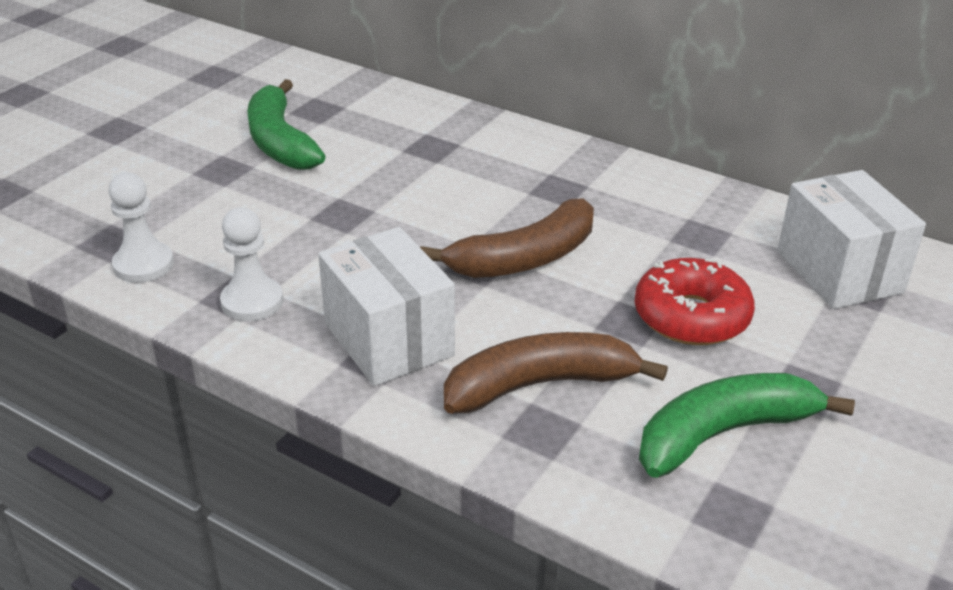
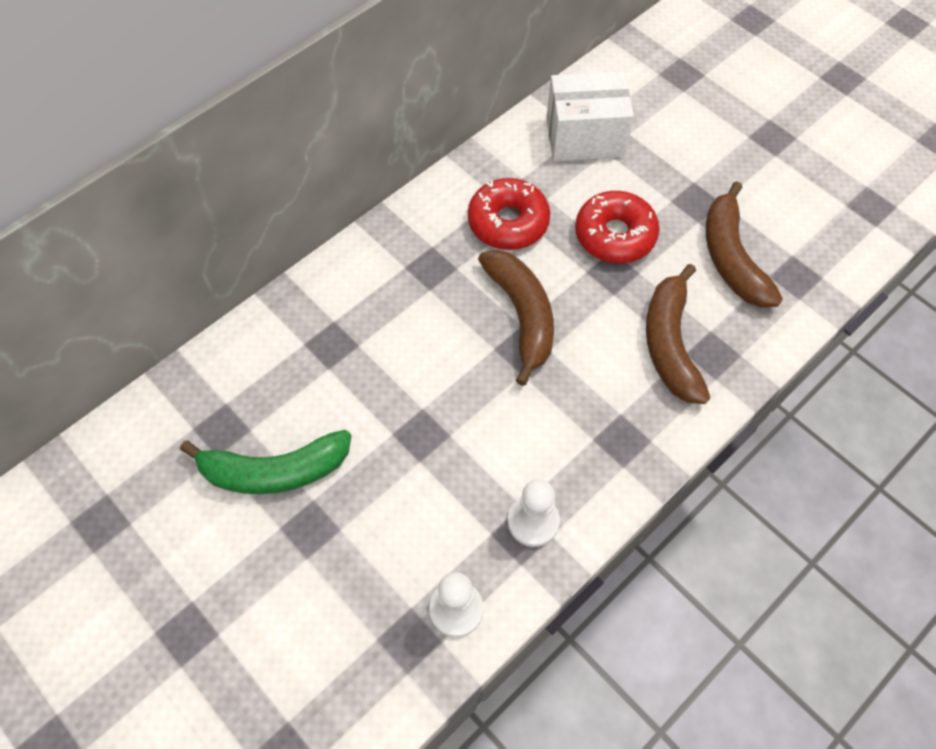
camera: 75 degrees left, 25 degrees up
(389, 340) = (602, 428): white box -> none
(655, 231) = (508, 222): none -> red donut
(723, 433) = (731, 258): green banana -> brown banana

